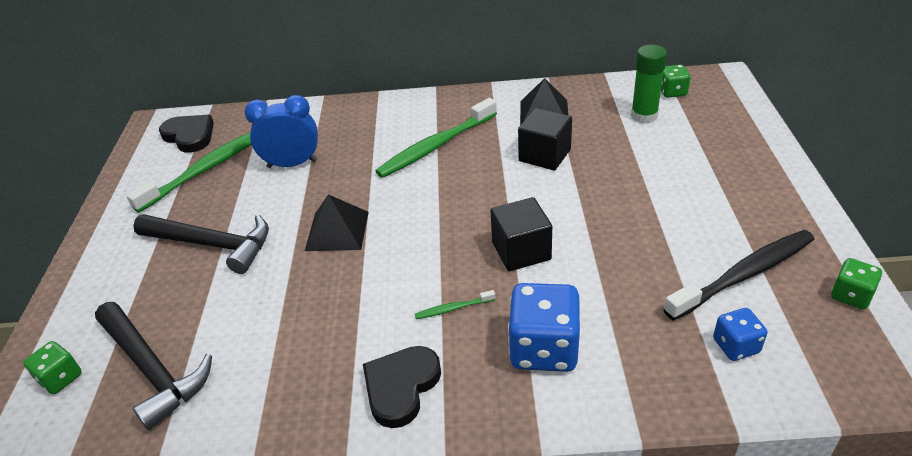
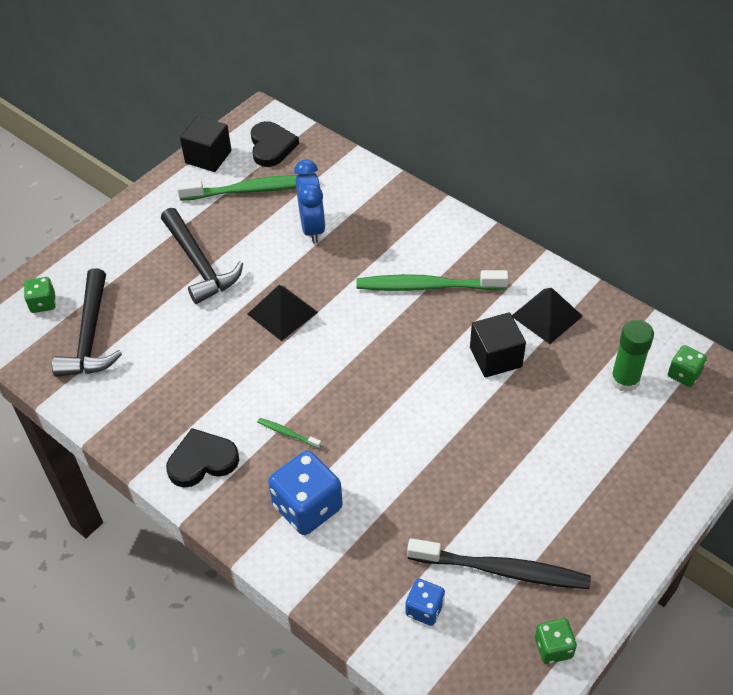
camera: 40 degrees right, 10 degrees up
(292, 164) = (312, 228): blue clock -> blue clock turned 45 degrees clockwise
(521, 251) = (378, 426): black cube -> black cube (208, 157)

